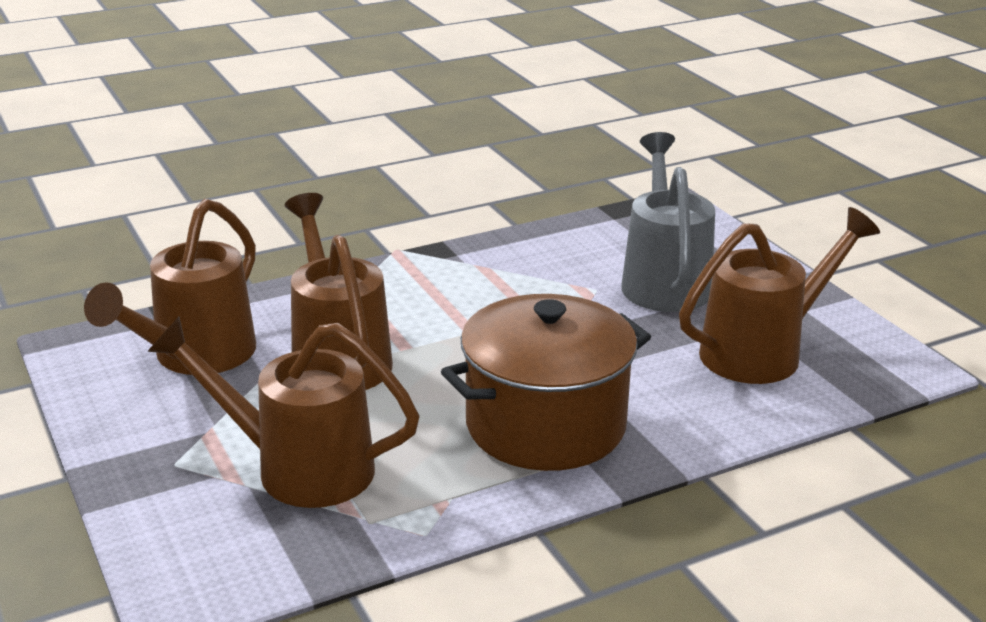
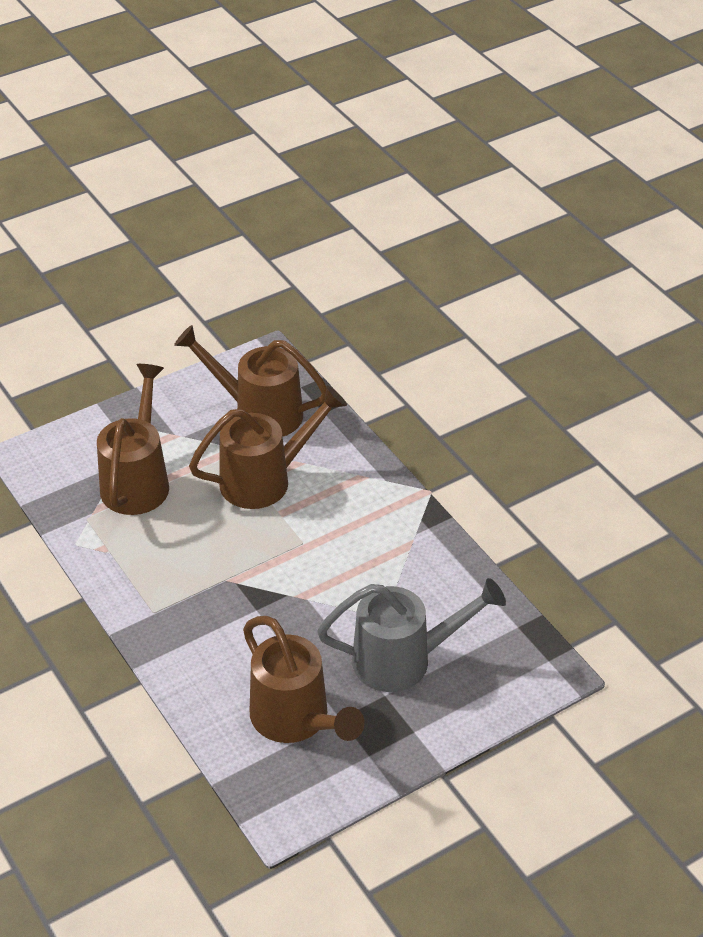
camera: 85 degrees right, 15 degrees up
(545, 425) = (188, 593): brown pot -> none

